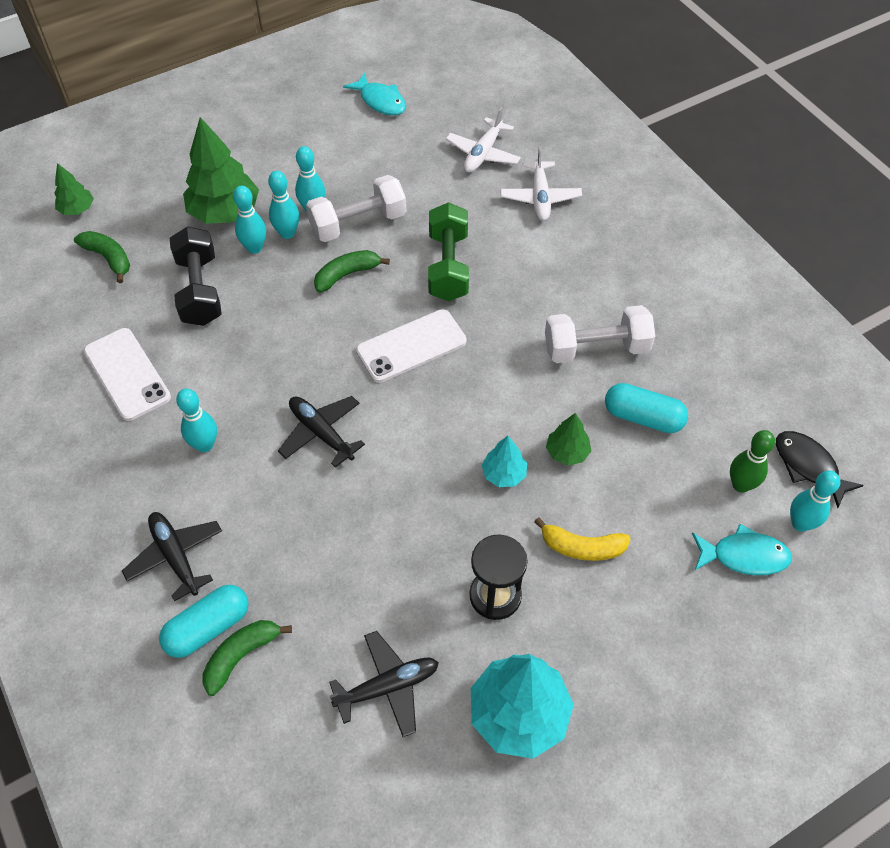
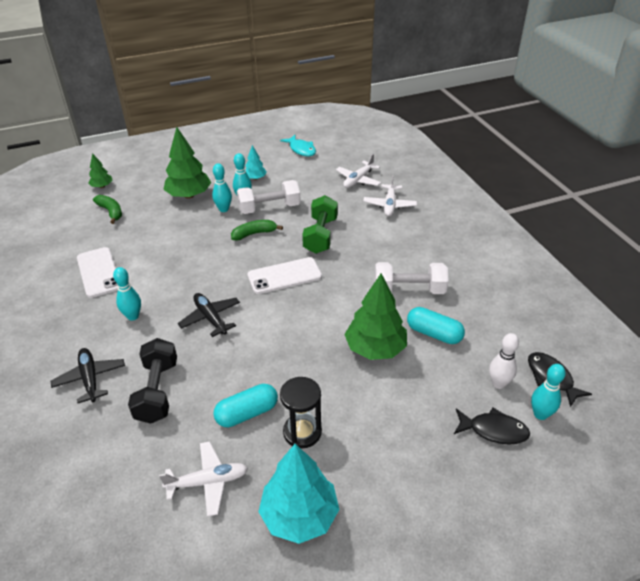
camera: 10 degrees right, 15 degrees down
(199, 290) = (159, 233): black dumbbell -> black dumbbell (157, 391)
(208, 628) = (95, 425): turquoise capsule -> turquoise capsule (247, 413)
(241, 656) = (112, 446): green banana -> none
(254, 248) = (201, 215): turquoise bowling pin -> none
(388, 687) = (208, 482): black plane -> white plane
(504, 474) = (327, 356): turquoise tree -> turquoise tree (255, 178)
(567, 452) = (375, 348): green tree -> green tree, size x1.95
(582, 547) = (373, 409): yellow banana -> none
(740, 485) = (498, 384): green bowling pin -> white bowling pin
(744, 556) = (493, 430): turquoise fish -> black fish

